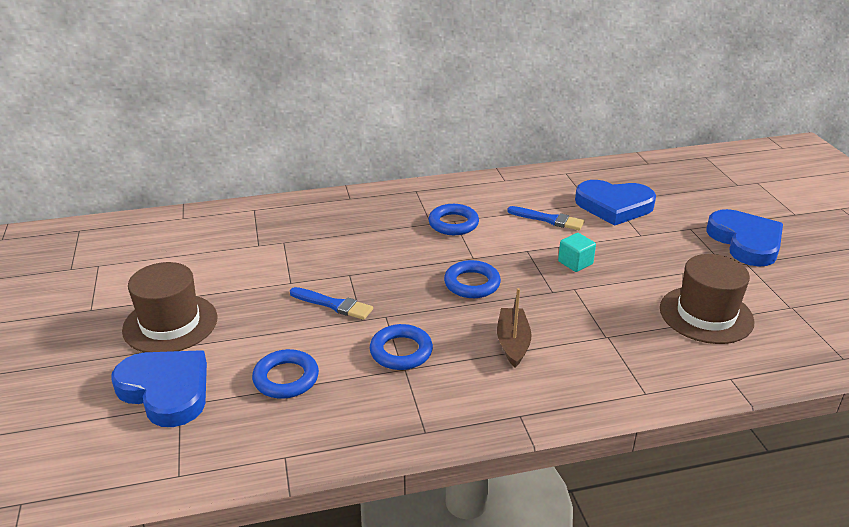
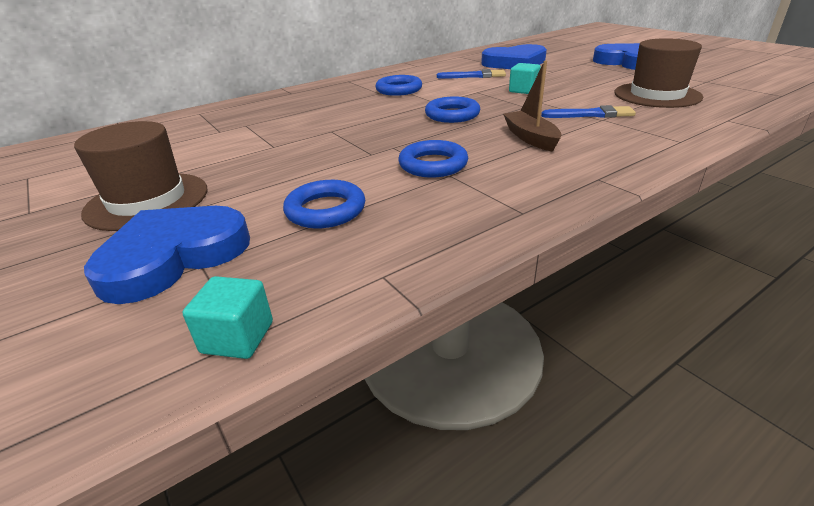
camera: 20 degrees left, 0 degrees up
(166, 390) = (173, 256): blue heart -> blue heart turned 60 degrees counterclockwise
(175, 473) = (237, 337): none -> turquoise cube
(333, 304) = (332, 150): blue brush -> blue brush (591, 114)

